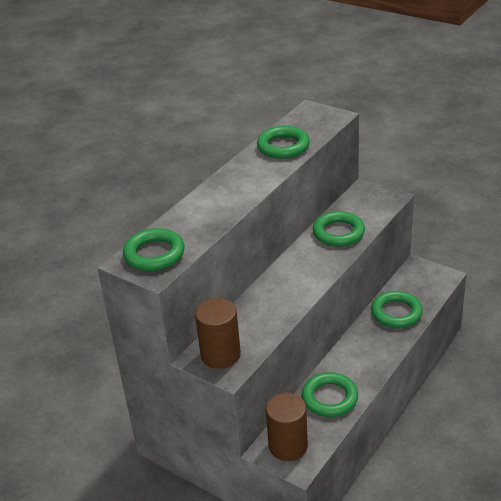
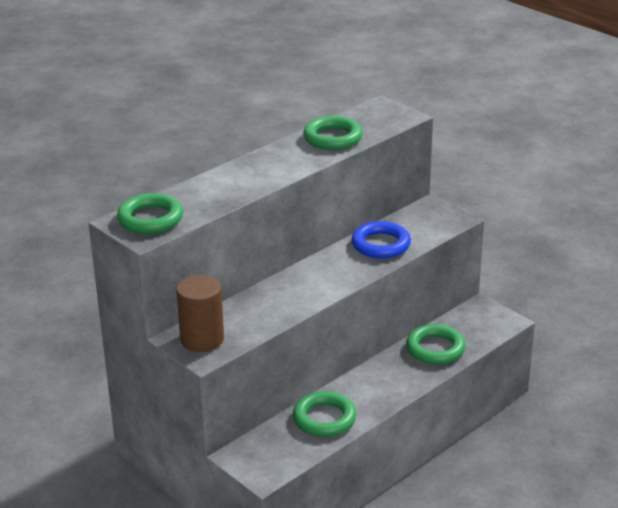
camera: 10 degrees right, 5 degrees down
(288, 446) = (260, 455): brown cylinder -> none
(338, 232) = (381, 244): green ring -> blue ring

